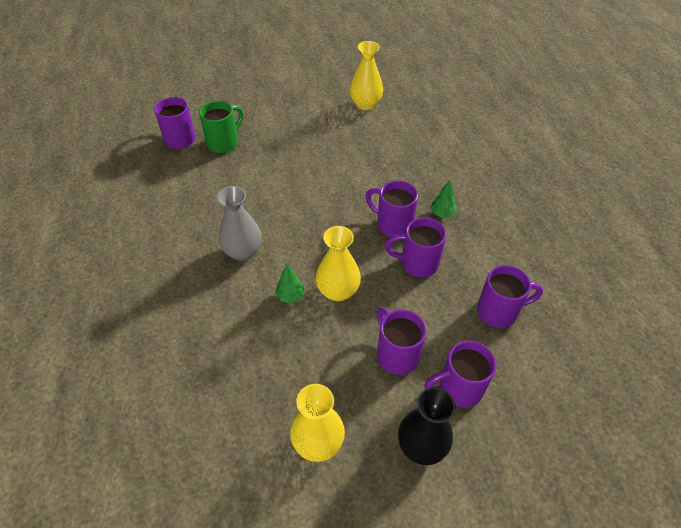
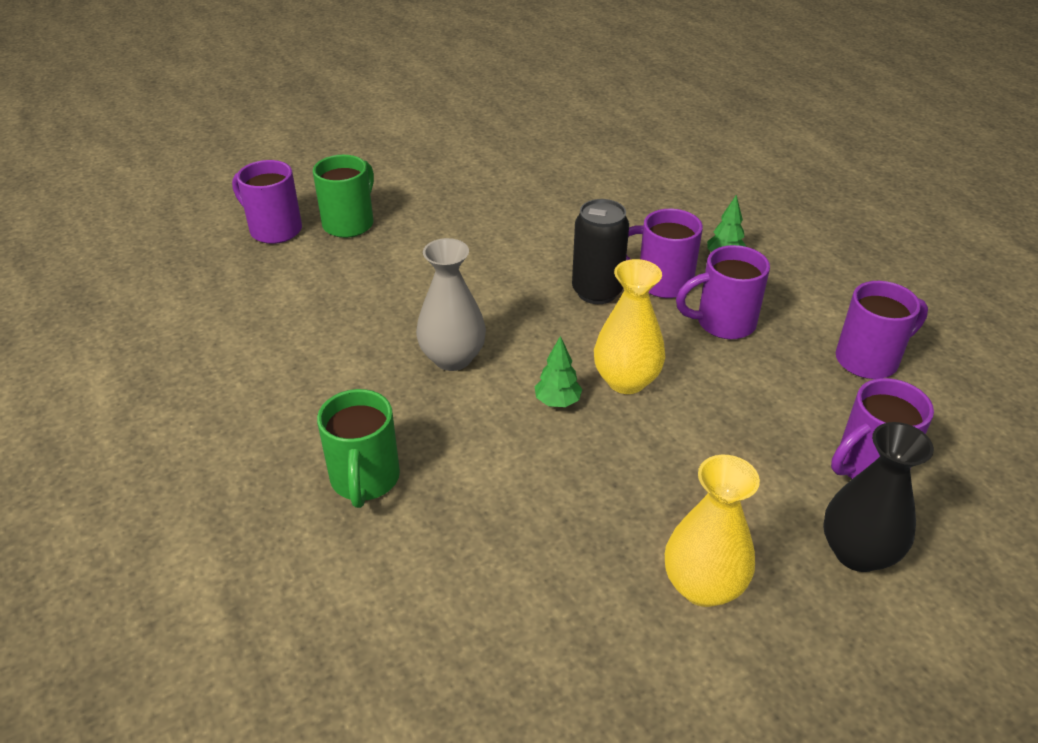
camera: 15 degrees left, 10 degrees down
(160, 322) = (365, 480): none -> green mug
(349, 223) = (597, 292): none -> black can
(365, 104) = (542, 144): yellow vase -> none
(396, 354) = (756, 443): purple mug -> none

